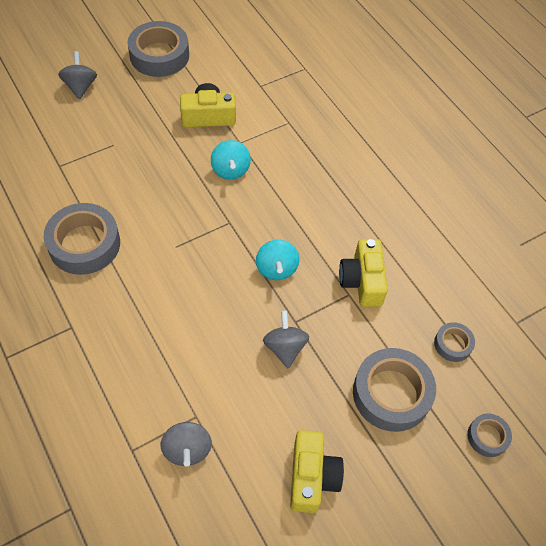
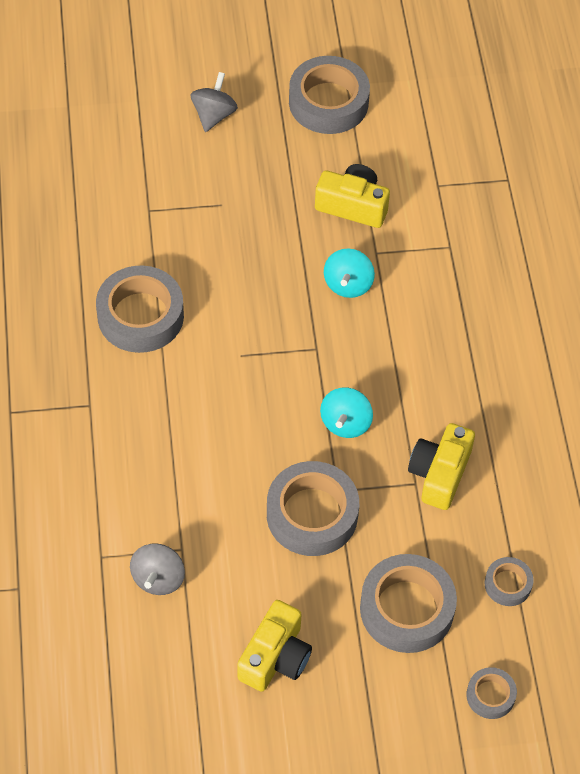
camera: 25 degrees right, 0 degrees up
(285, 347) = (312, 514): grey spinning top -> grey tape

